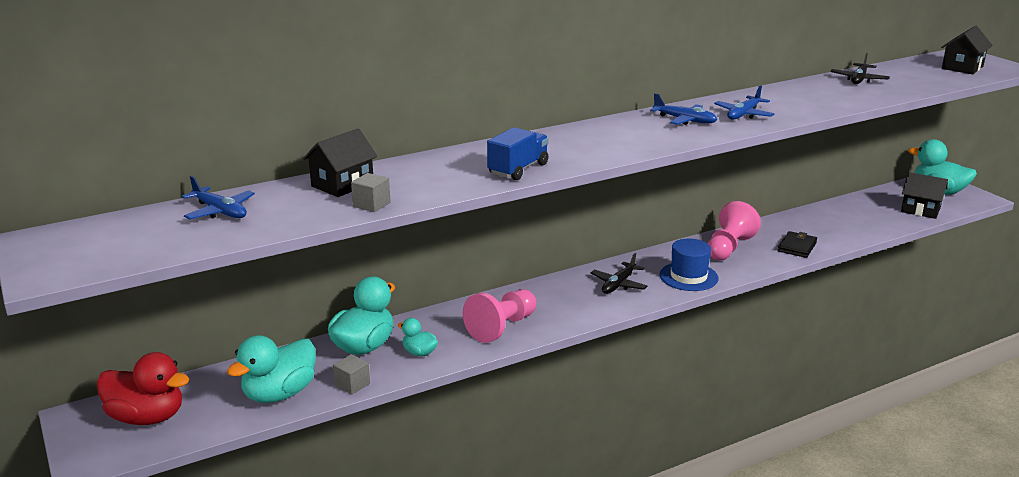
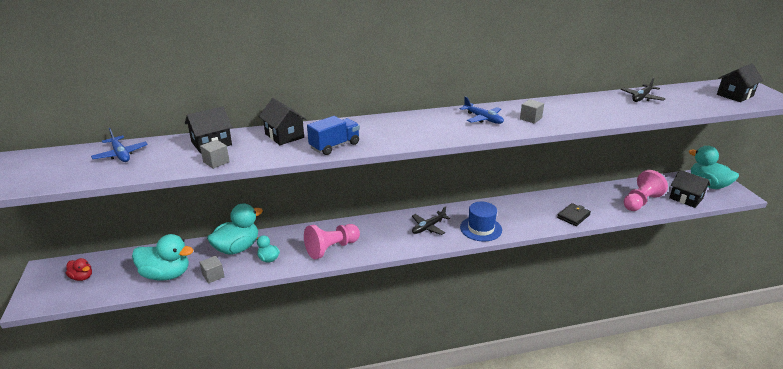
camera: 15 degrees right, 5 degrees up
(147, 417) = (82, 277): red duck -> red duck, size x0.51
(279, 394) = (166, 274): turquoise duck -> turquoise duck turned 135 degrees counterclockwise
(438, 165) = (284, 136): none -> black house
(728, 248) = (522, 209): pink pawn -> pink pawn (640, 202)
(743, 114) = (530, 118): blue plane -> grey cube

